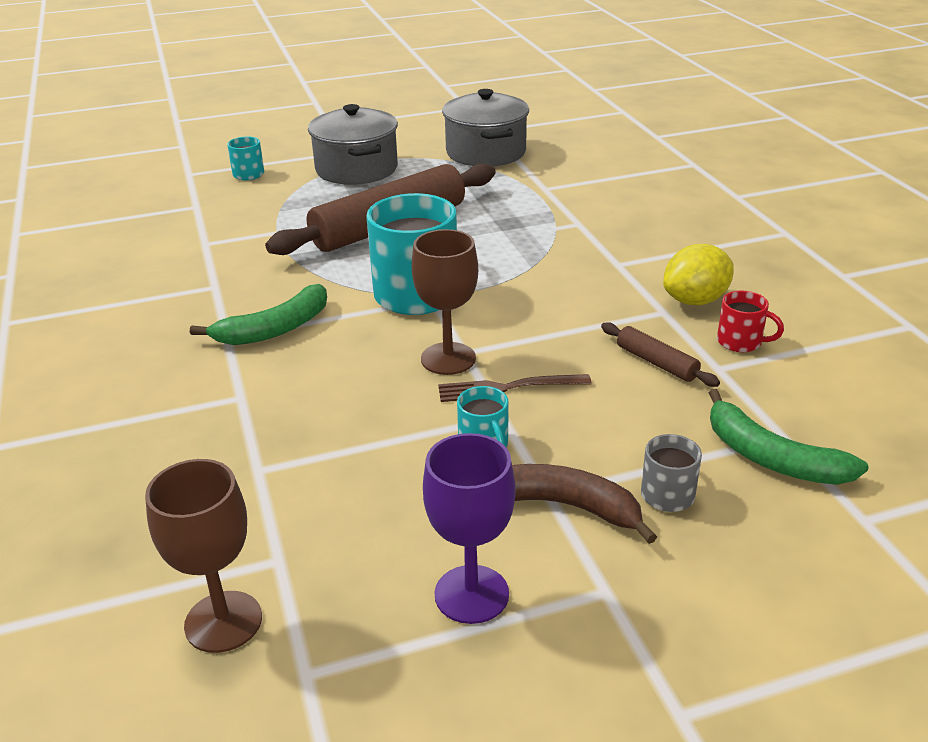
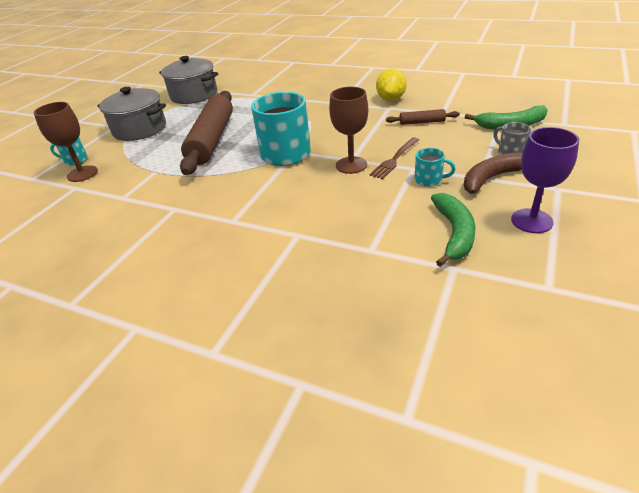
camera: 45 degrees left, 5 degrees up
(223, 621) = (487, 302): brown goblet -> brown goblet (82, 174)
(274, 329) = (250, 203): green banana -> green banana (454, 233)
(741, 342) = (431, 102): red mug -> none

